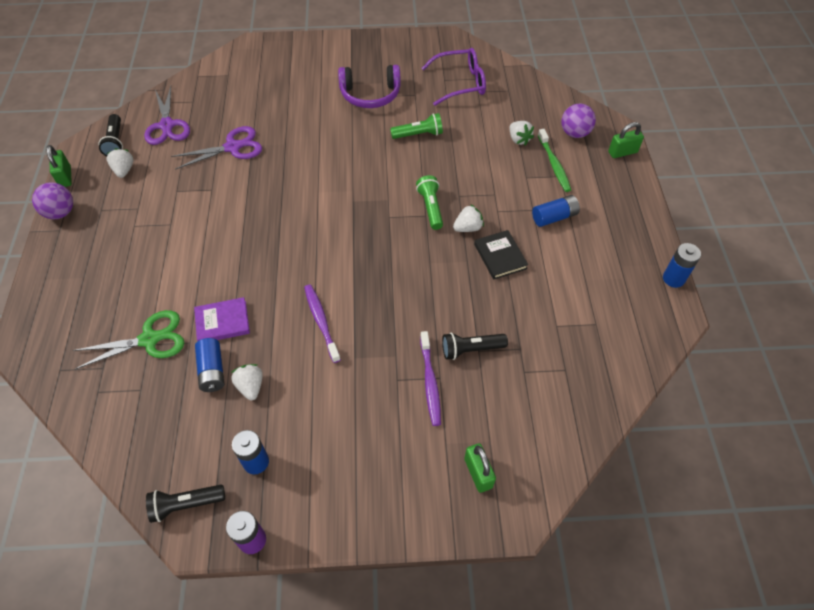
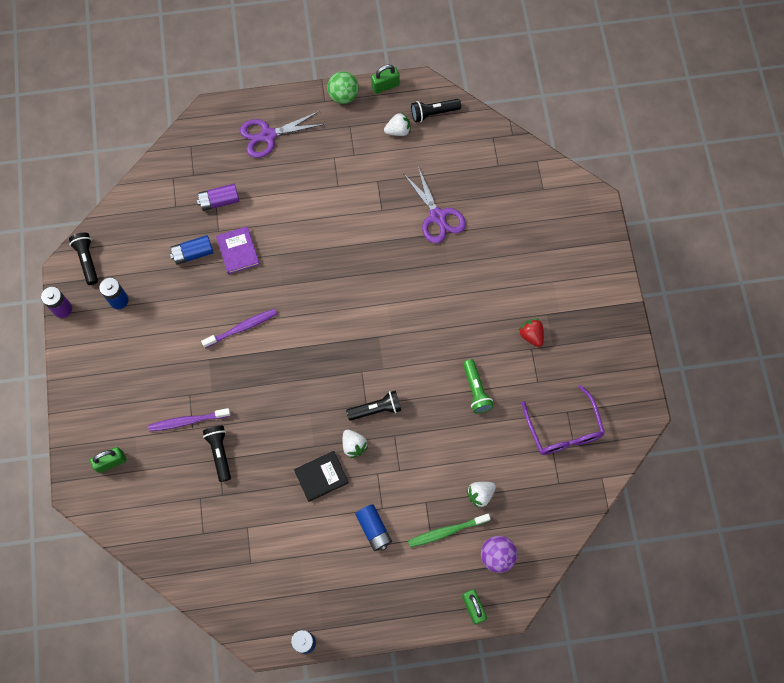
camera: 85 degrees right, 15 degrees up
(60, 213) = (343, 96): purple ball -> green ball
(150, 339) = (219, 201): green scissors -> purple battery
(167, 126) = (460, 151): purple scissors -> purple scissors (268, 135)
(250, 386) = (180, 284): white strawberry -> none
(370, 94) = (531, 335): purple headphones -> red strawberry
(430, 207) = (376, 409): green flashlight -> black flashlight

